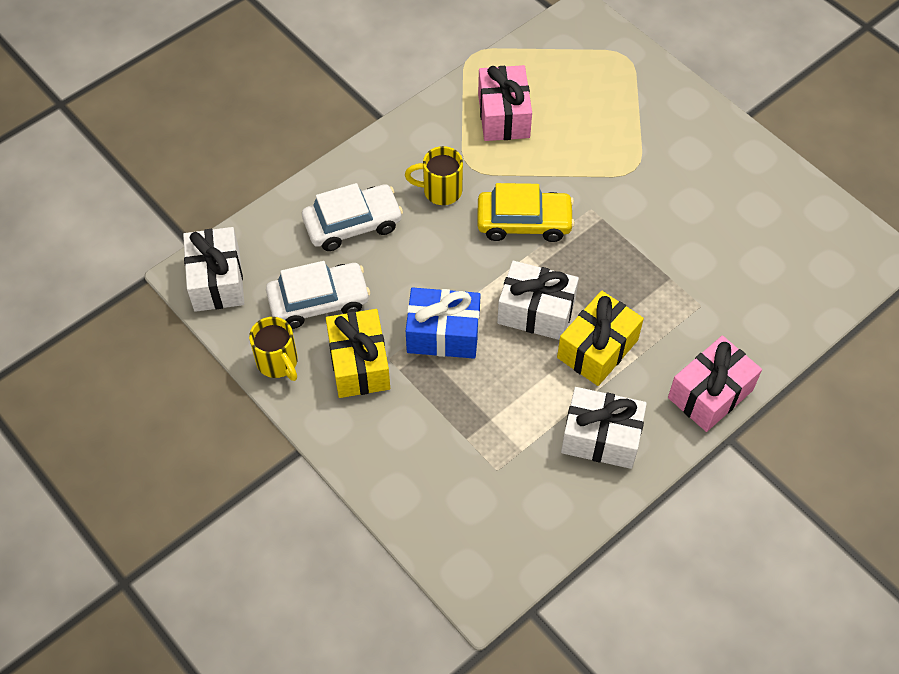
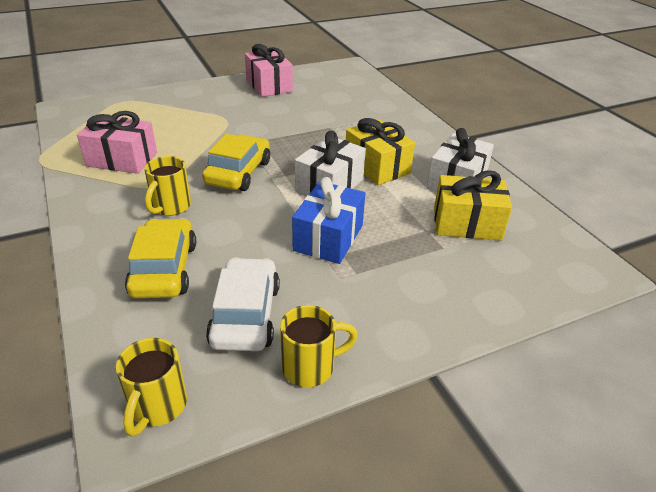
camera: 75 degrees left, 20 degrees down
(217, 280) = (157, 407): white gift -> yellow mug
(353, 224) = (164, 269): white car -> yellow car
(359, 364) = (339, 299): yellow gift -> yellow gift (467, 223)
(710, 394) = (430, 134): pink gift -> pink gift (269, 85)

